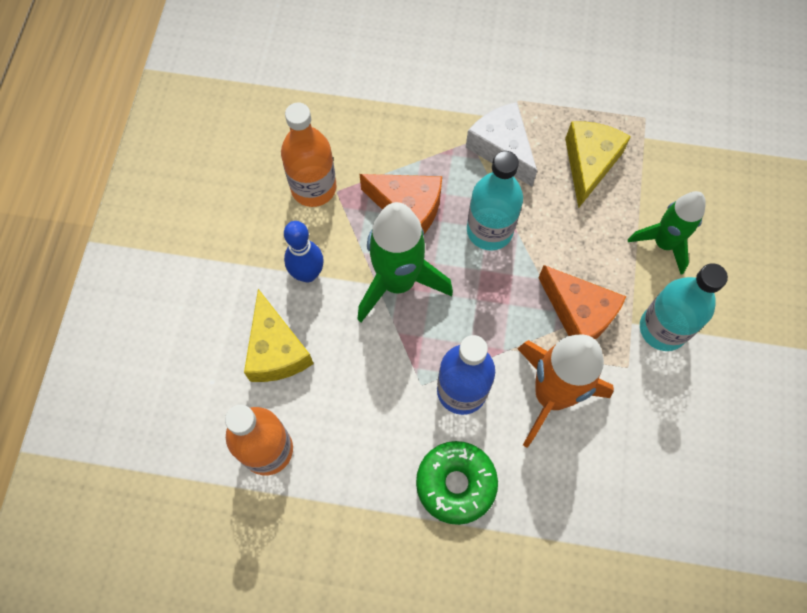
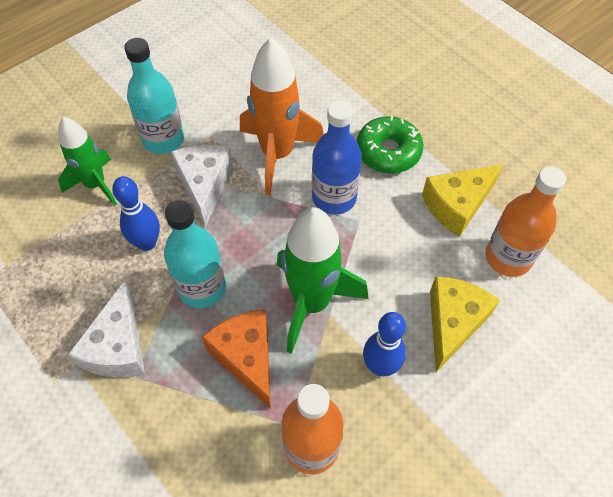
camera: 140 degrees left, 10 degrees down
(567, 231) = (147, 243): none -> blue bowling pin
(579, 313) = (204, 185): orange cheese -> white cheese
(589, 164) = (70, 278): yellow cheese -> yellow cheese (457, 205)

